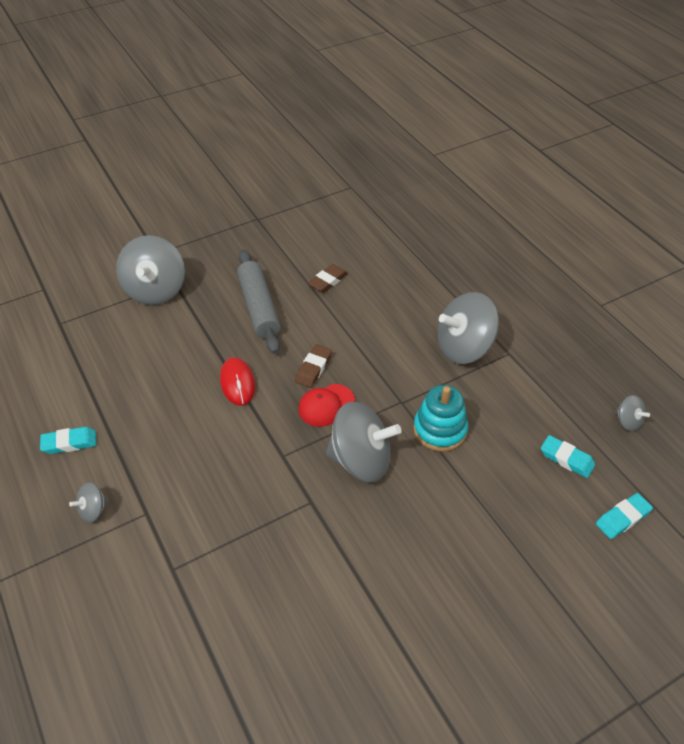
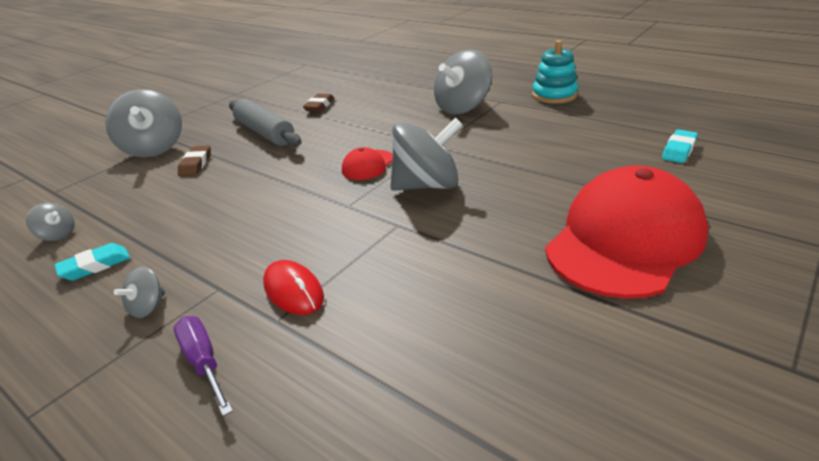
camera: 20 degrees left, 15 degrees down
(113, 586) = (203, 362): none -> purple screwdriver
(237, 383) = (271, 176): red mouse -> red mouse (293, 291)
(313, 368) = (340, 150): brown eraser -> brown eraser (196, 164)
(440, 430) = (482, 150): turquoise stacking toy -> turquoise stacking toy (554, 95)
(478, 612) = (625, 240): none -> red cap
(566, 459) = (601, 135): turquoise eraser -> none
(628, 421) = (625, 106): grey spinning top -> grey spinning top (58, 235)

